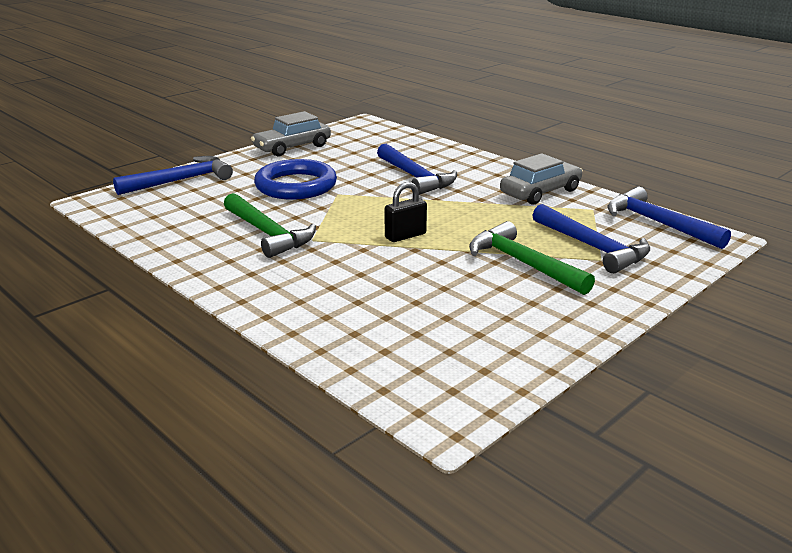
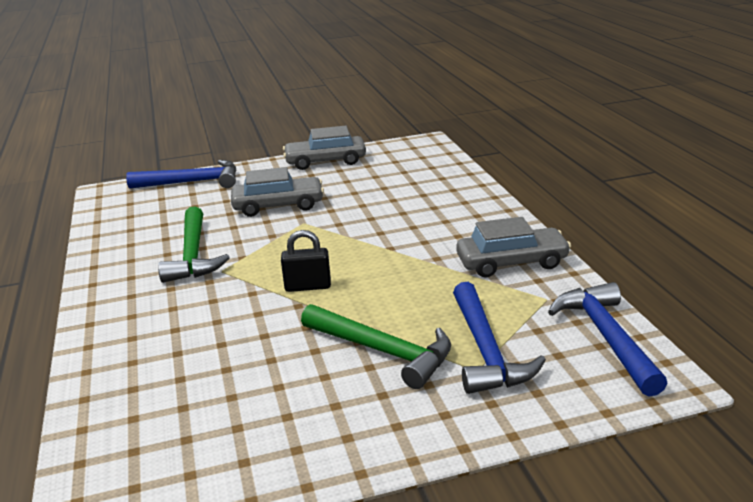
camera: 30 degrees right, 0 degrees up
(296, 185) = (278, 206): blue ring -> grey car
(415, 177) = (399, 217): blue hammer -> none
(522, 263) = (383, 351): green hammer -> green hammer turned 135 degrees clockwise

